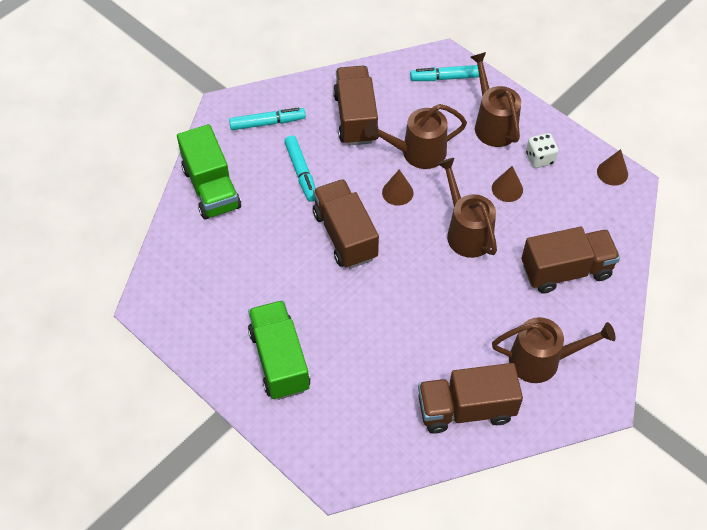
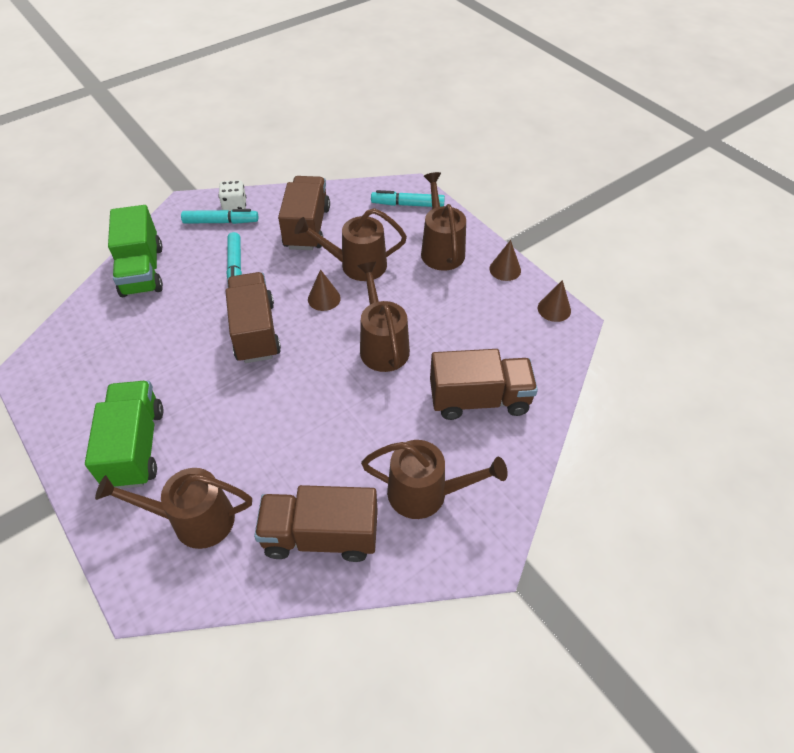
camera: 10 degrees right, 5 degrees down
(355, 414) = (193, 520): none -> brown watering can
(507, 189) = (438, 310): brown cone -> brown cone (505, 269)
(540, 158) = (480, 286): white dice -> white dice (235, 206)

